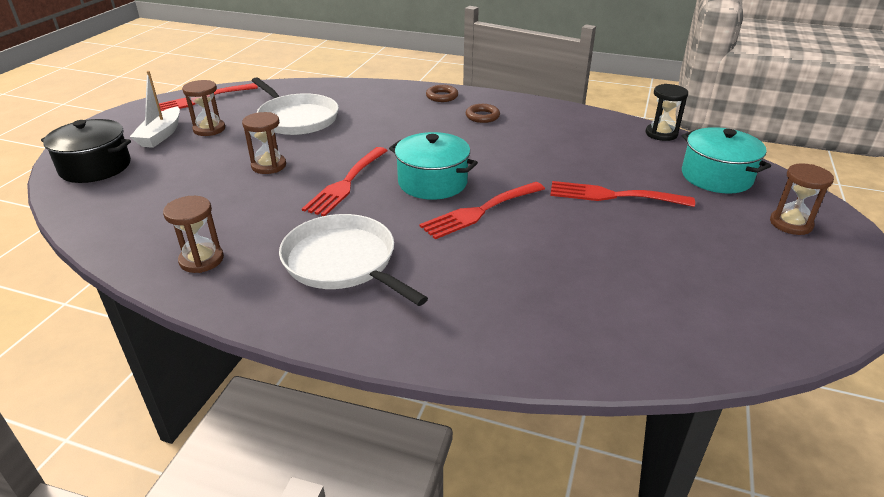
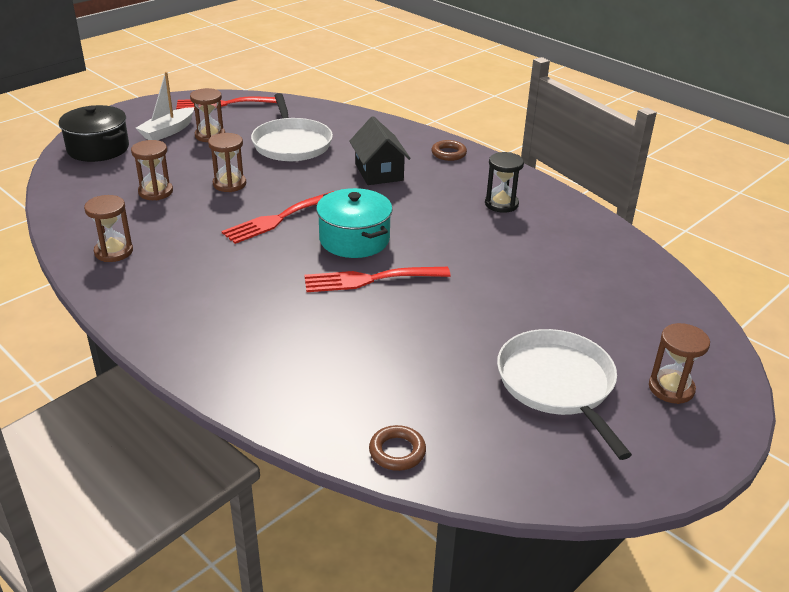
camera: 25 degrees right, 0 degrees up
(197, 191) = (155, 192): none -> brown hourglass
(343, 262) = (215, 288): white pan -> white pan (557, 384)
(398, 123) = (379, 172): none -> black house
(482, 116) = (468, 185): brown ring -> brown ring (397, 451)
(613, 196) = (513, 303): red fork -> none
(661, 134) = (641, 254): black hourglass -> black hourglass (501, 204)
(716, 177) = (648, 317): turquoise pot -> none

